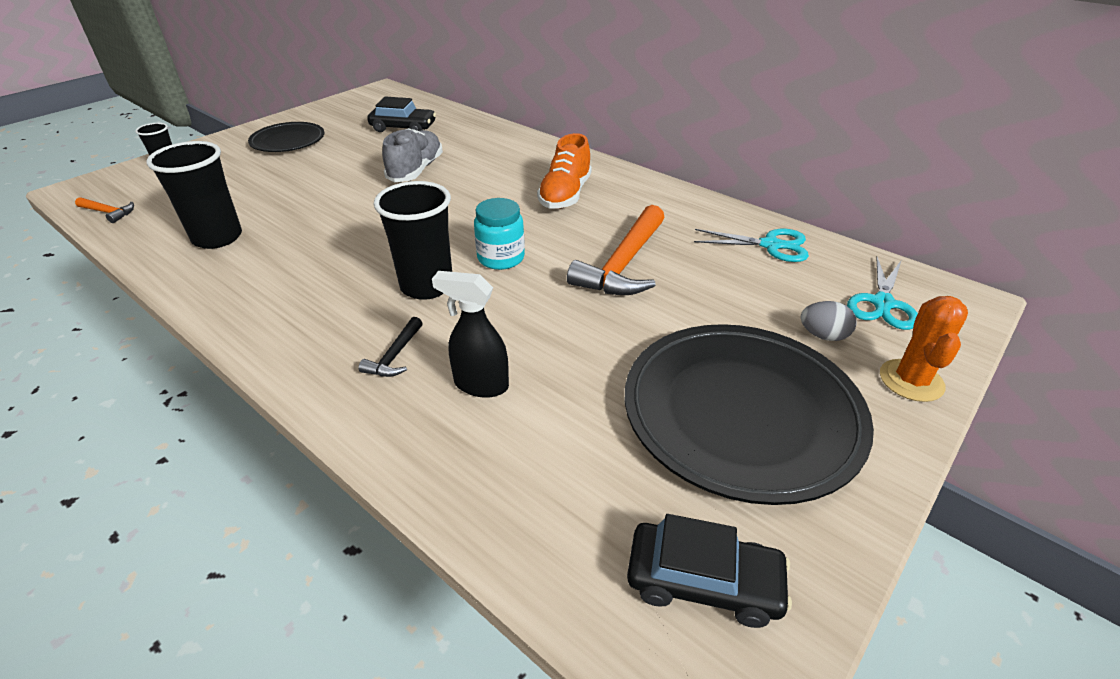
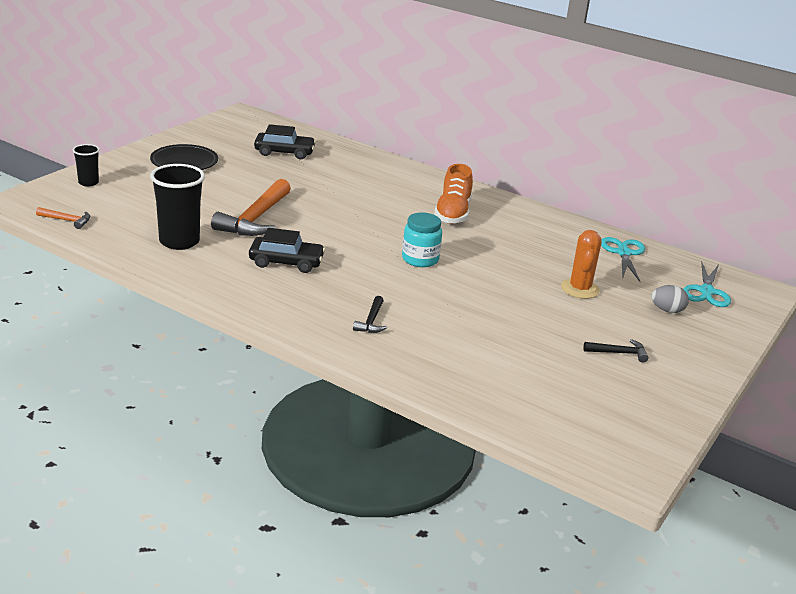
camera: 10 degrees left, 10 degrees down
(416, 170) = (316, 191): grey shoe -> none
(427, 286) = (371, 278): black cup -> none
(480, 385) = (440, 337): black spray bottle -> none
(623, 264) = (515, 264): orange hammer -> orange hammer (255, 218)
(703, 582) = (611, 428): black car -> black car (286, 262)
(741, 414) = (619, 353): black plate -> black hammer
(771, 245) = (623, 253): turquoise scissors -> turquoise scissors turned 90 degrees counterclockwise
(911, 380) = (726, 335): orange cactus -> orange cactus (580, 289)

